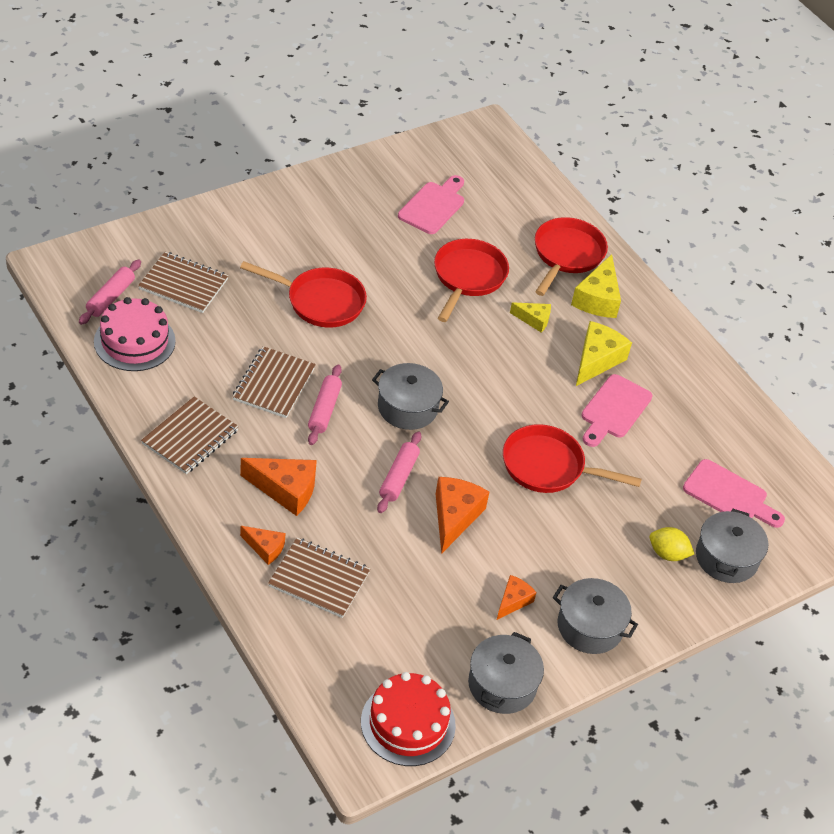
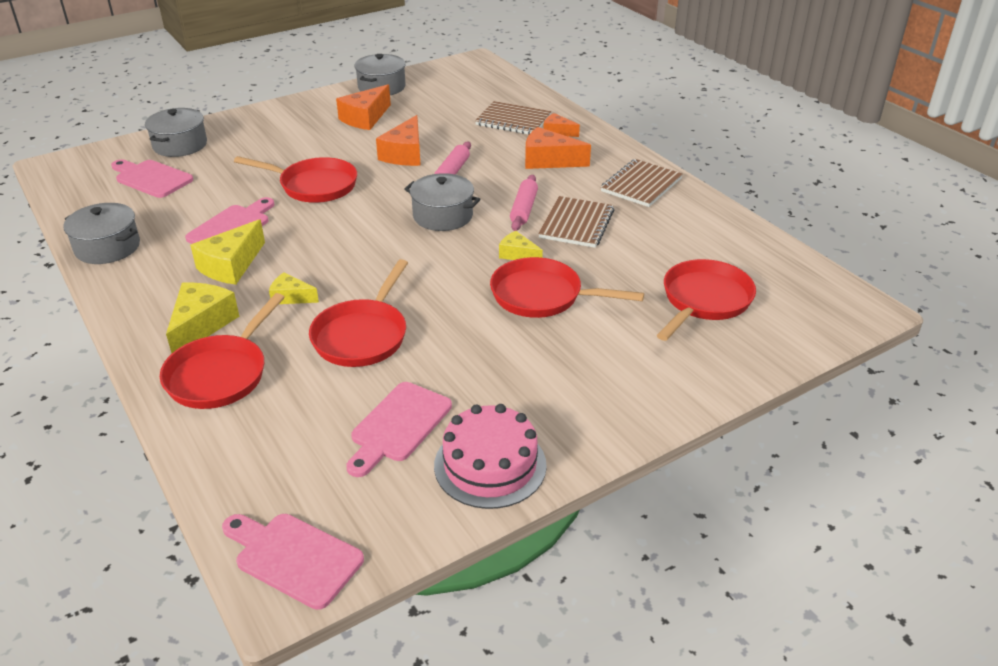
camera: 175 degrees left, 10 degrees down
(110, 297) = (776, 282): pink rolling pin -> none
(134, 341) = (728, 247): pink cake -> pink cake (490, 465)
(183, 284) = (704, 301): brown notebook -> red pan
(337, 349) = (517, 254): none -> yellow cheese
(408, 723) = (447, 72): red cake -> none
(485, 140) = (293, 557): none -> pink cutting board
(513, 601) = (365, 118): orange cheese -> orange cheese, size x1.71
(590, 626) = (310, 110): grey pot -> grey pot (107, 247)
(667, 554) = (229, 144): yellow lemon -> none

